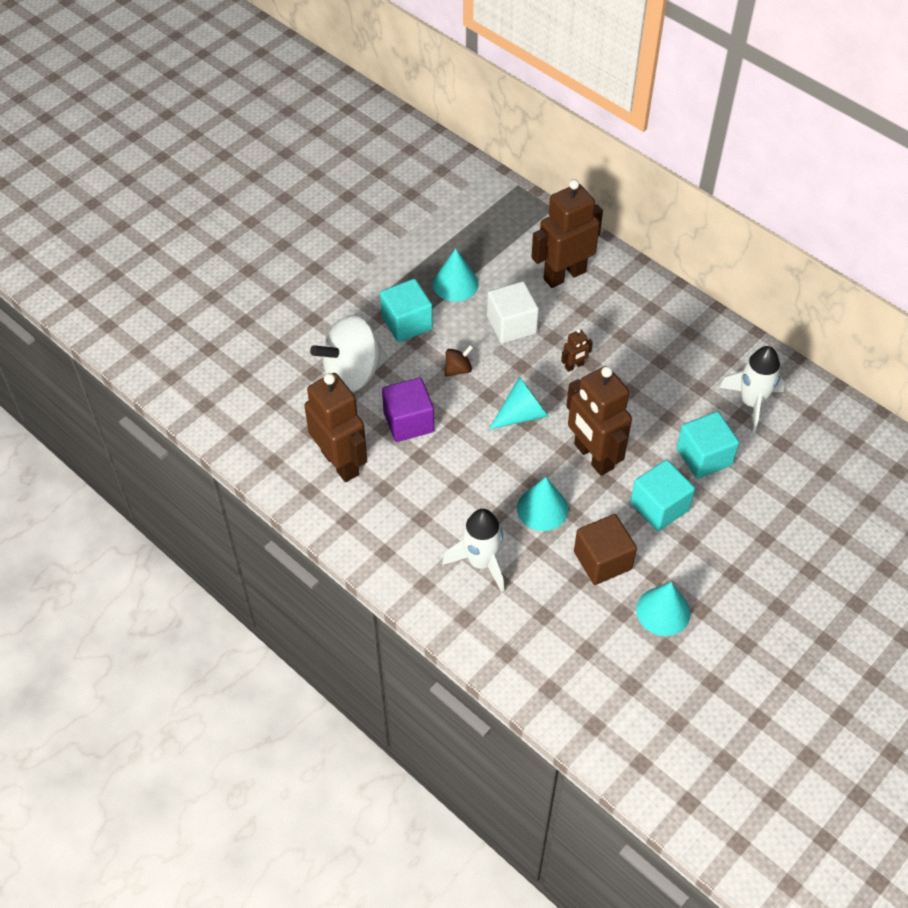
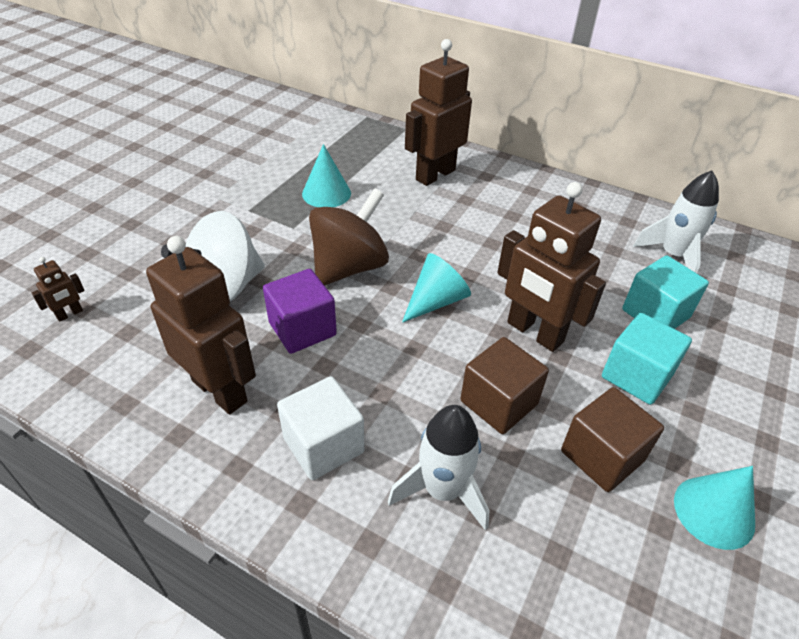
camera: 15 degrees left, 10 degrees down
(407, 323) = (281, 232): turquoise cube -> none
(458, 369) = (349, 267): brown spinning top -> brown spinning top, size x2.32
(511, 325) = (396, 220): white cube -> white cube (323, 445)
(542, 508) = (499, 402): turquoise cone -> brown cube
(574, 366) = (476, 247): brown robot -> brown robot (70, 314)

